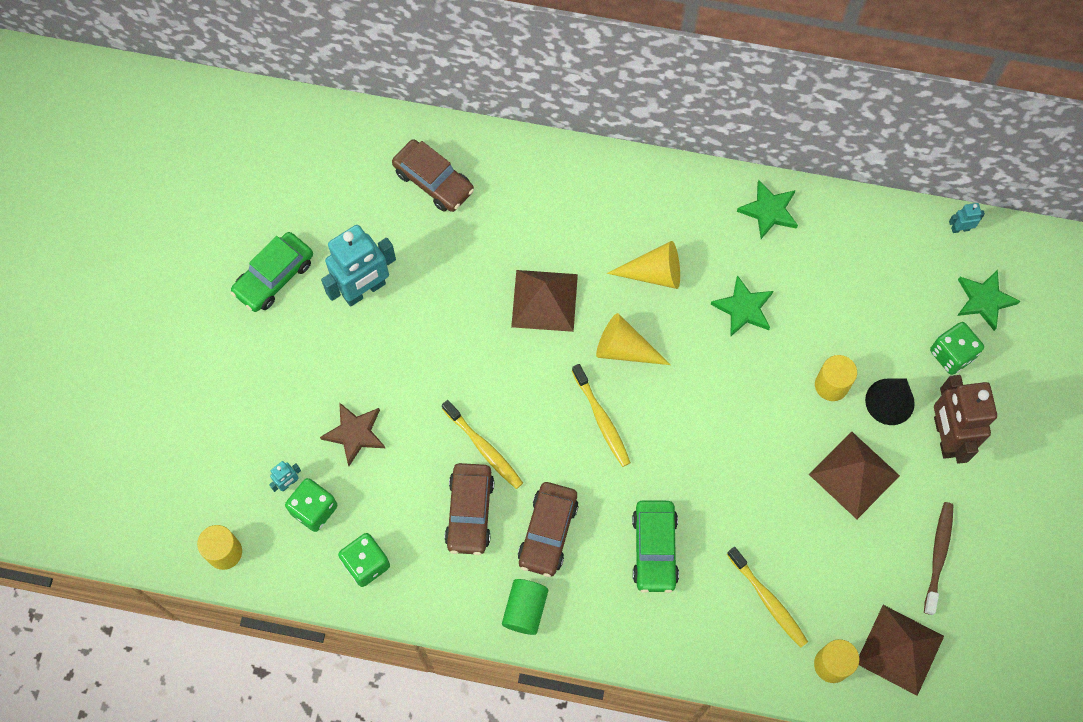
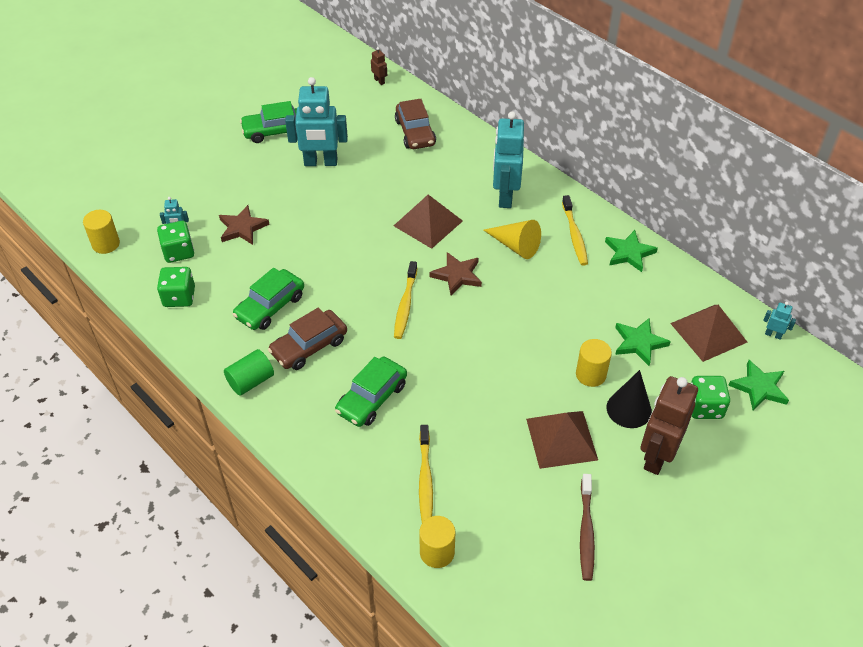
camera: 35 degrees right, 20 degrees down
(332, 127) = (379, 81): none -> brown robot
(470, 512) = (270, 306): brown car -> green car
(484, 448) = (313, 278): yellow toothbrush -> yellow toothbrush (574, 235)
(596, 213) = (505, 196): none -> turquoise robot
(624, 349) = (457, 275): yellow cone -> brown star
(743, 308) = (562, 296): green star -> green star (639, 343)
(900, 649) = (500, 577): brown pyramid -> brown pyramid (708, 332)
(938, 555) = (586, 531): brown toothbrush -> brown toothbrush turned 135 degrees clockwise

